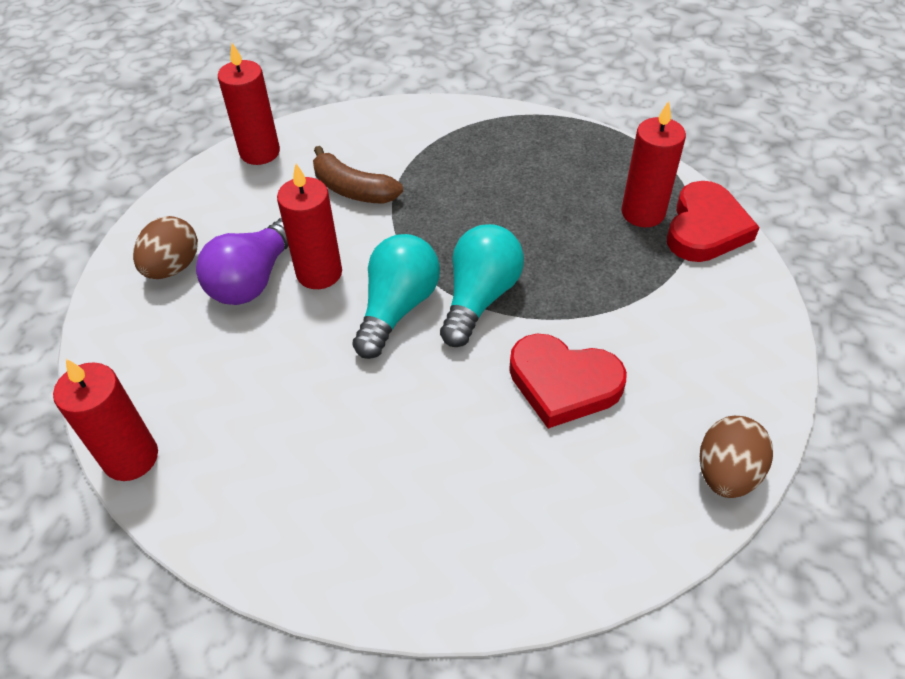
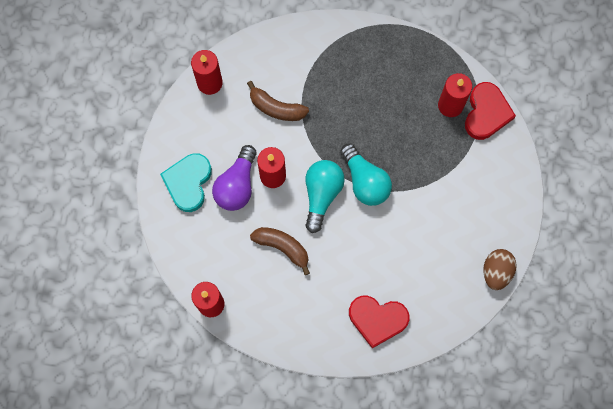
camera: 10 degrees left, 25 degrees up
(173, 267) = (188, 182): brown egg -> turquoise heart
(303, 379) = (283, 247): none -> brown banana
(480, 297) = (365, 181): turquoise light bulb -> turquoise light bulb turned 135 degrees clockwise
(563, 383) = (415, 231): red heart -> red heart (377, 319)

